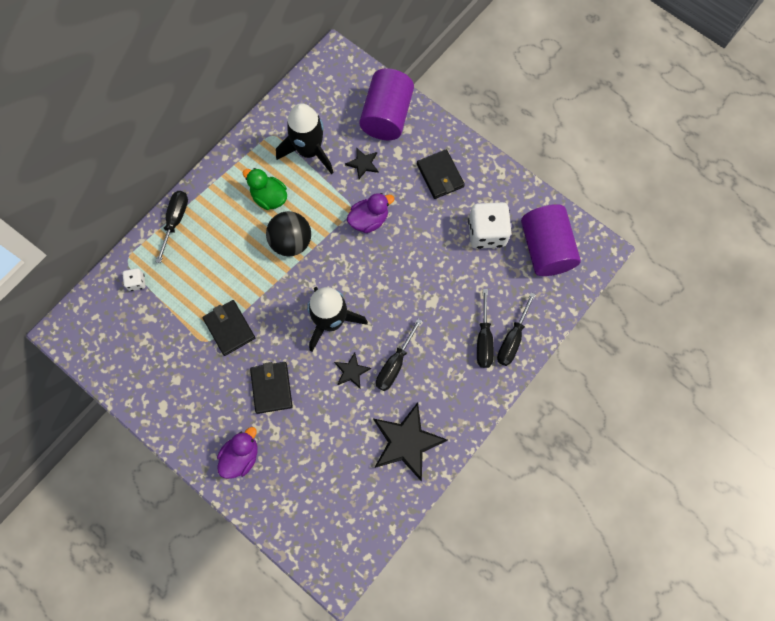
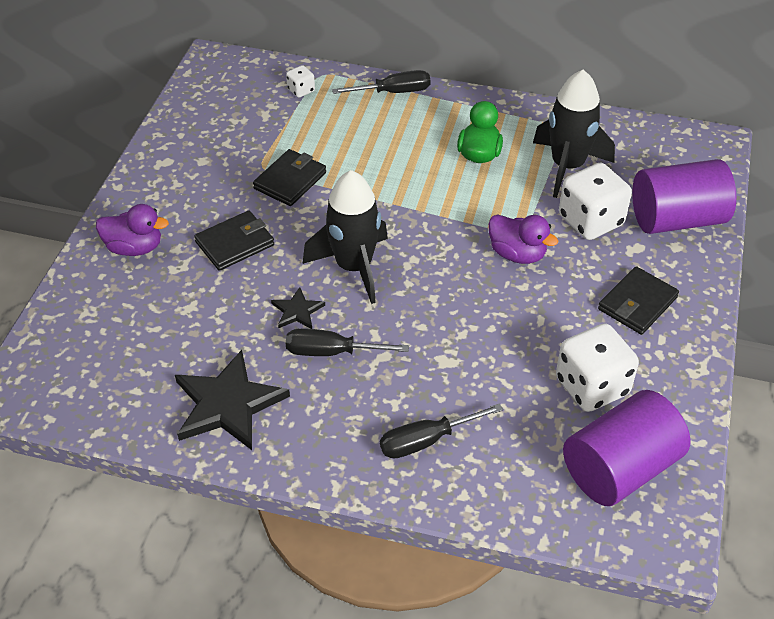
camera: 65 degrees right, 25 degrees down
(291, 242) = (435, 193): black ball -> none
(363, 164) = (591, 221): black star -> white dice
(512, 339) = (448, 476): black screwdriver -> none

